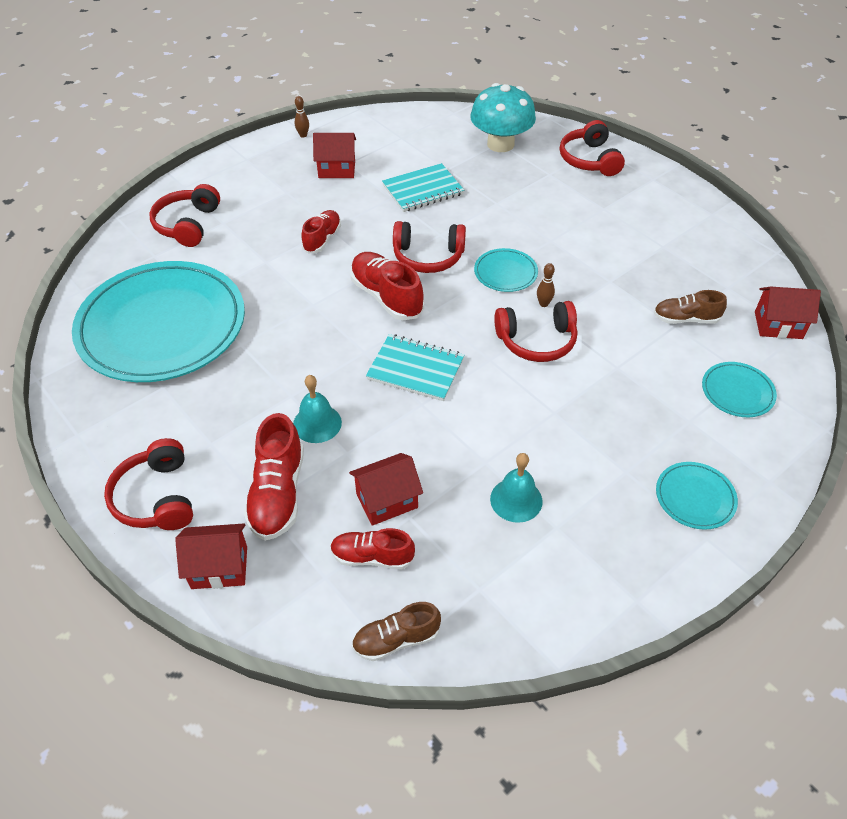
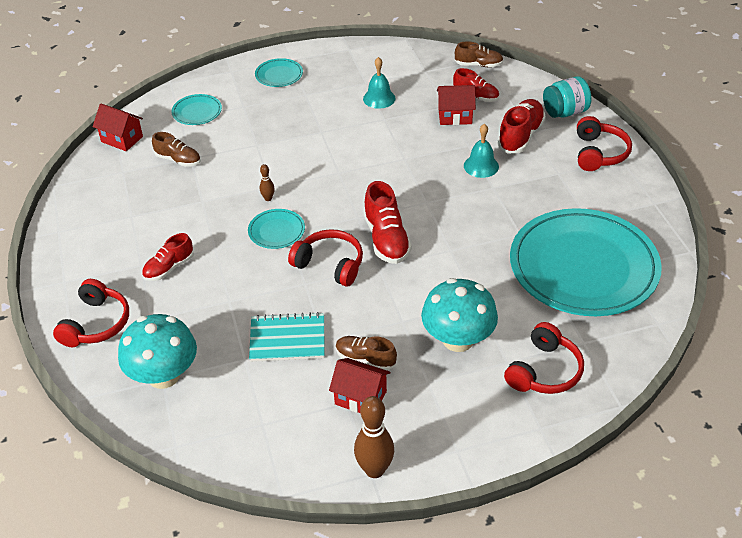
camera: 155 degrees left, 5 degrees down
(219, 567) = (565, 112): red house -> turquoise jar
(273, 228) = (458, 339): none -> turquoise mushroom
(303, 135) = (374, 470): brown bowling pin -> brown bowling pin, size x2.06
(322, 239) = (415, 311): red shoe -> red shoe (169, 268)
(348, 194) = (365, 359): none -> brown shoe
(415, 369) = (395, 180): turquoise notebook -> none
(536, 341) = (296, 175): red headphones -> none

